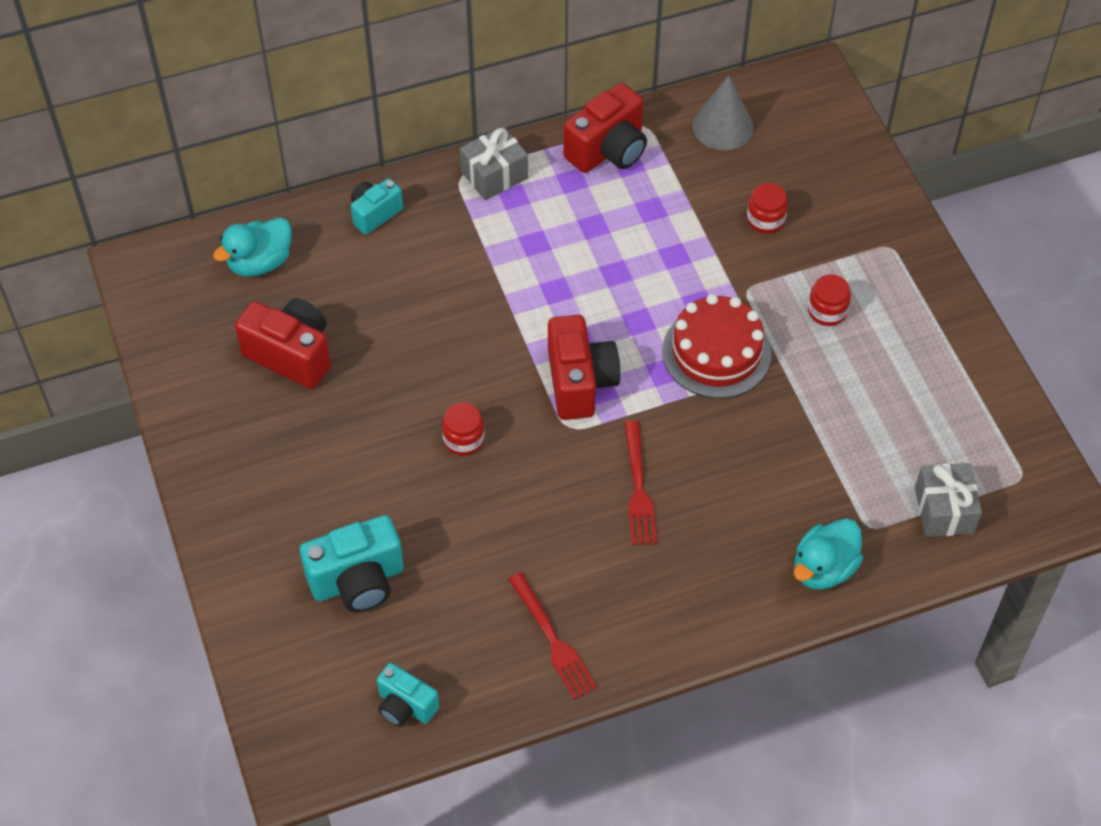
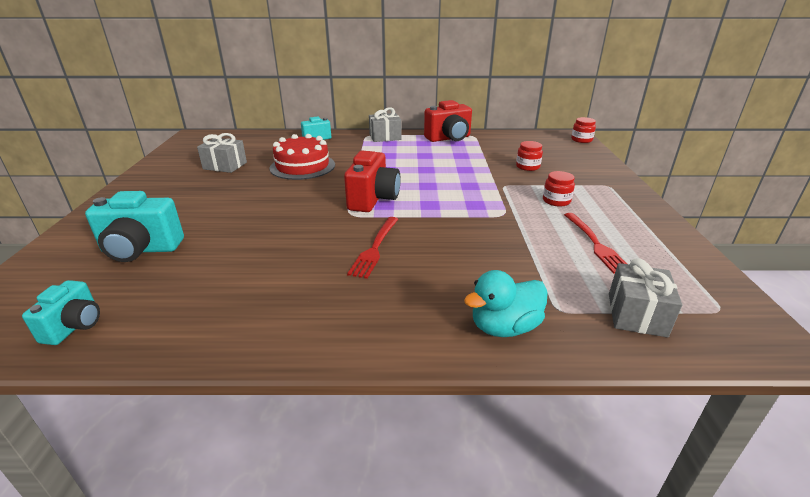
camera: 20 degrees right, 25 degrees down
(260, 262) = (247, 141): turquoise duck -> none
(291, 355) = (225, 166): red camera -> grey gift
(405, 706) = (74, 326): turquoise camera -> turquoise camera turned 135 degrees counterclockwise
(463, 439) = (281, 207): red jar -> red jar (581, 140)
(553, 640) = (234, 315): red fork -> red fork (596, 244)
(716, 352) = (471, 203): red cake -> red cake (302, 166)
(723, 126) = (515, 140): grey cone -> none

